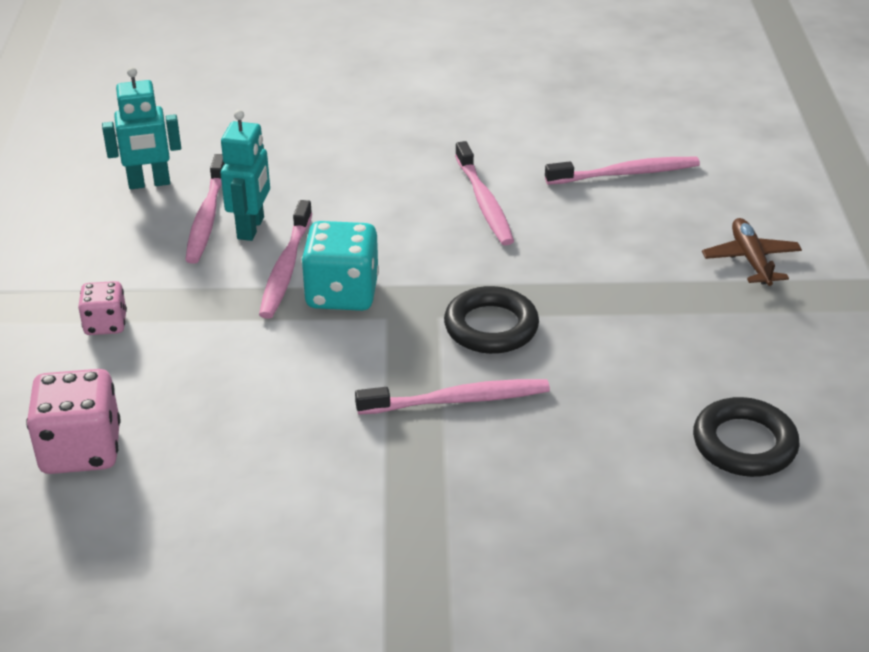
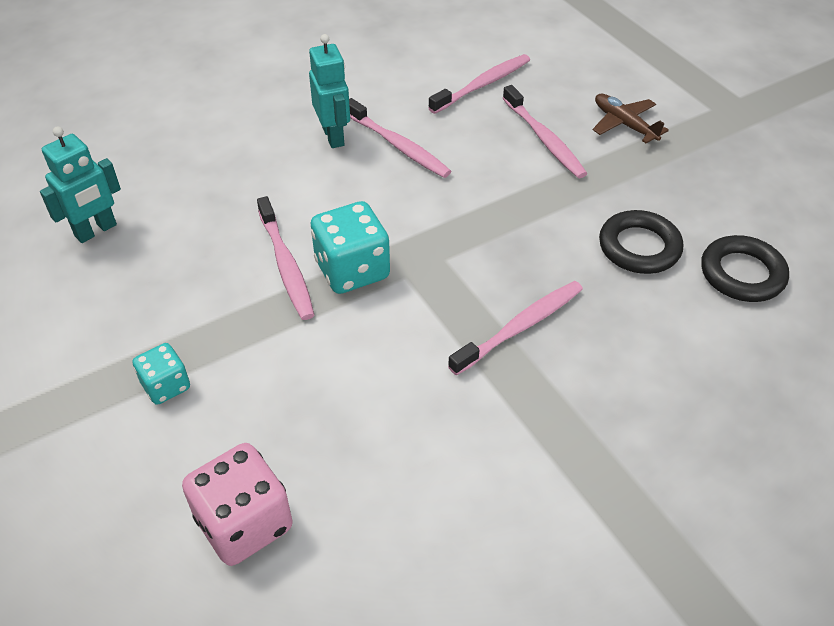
camera: 30 degrees left, 10 degrees up
(106, 324) = (166, 386): pink dice -> turquoise dice
(207, 217) = (177, 243): pink toothbrush -> pink toothbrush (544, 139)
(251, 228) = (225, 239): turquoise robot -> turquoise robot (333, 136)
(491, 327) = (492, 252): black ring -> black ring (639, 247)

